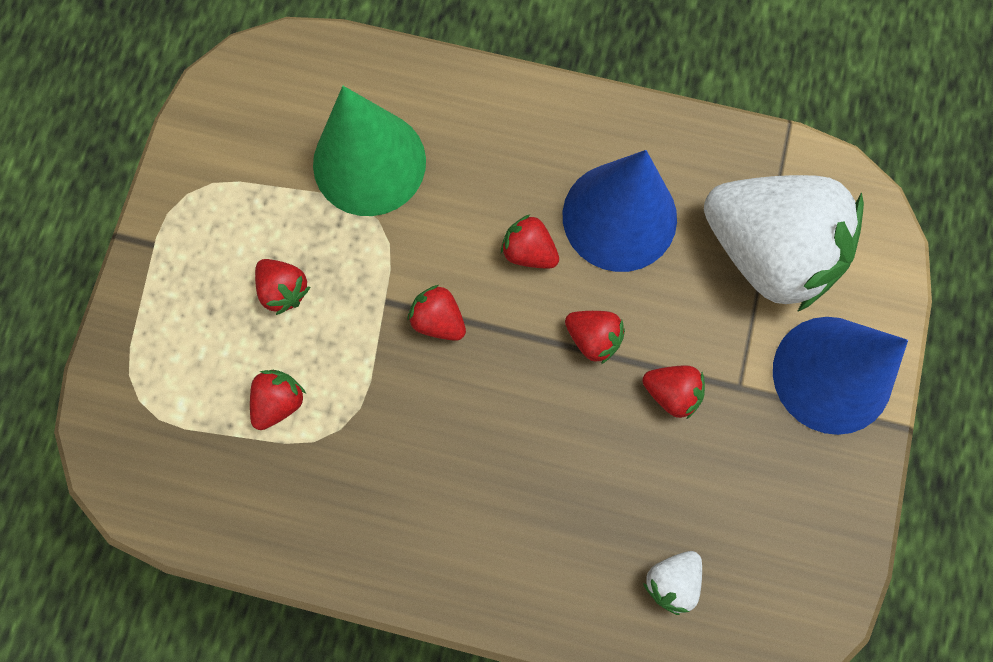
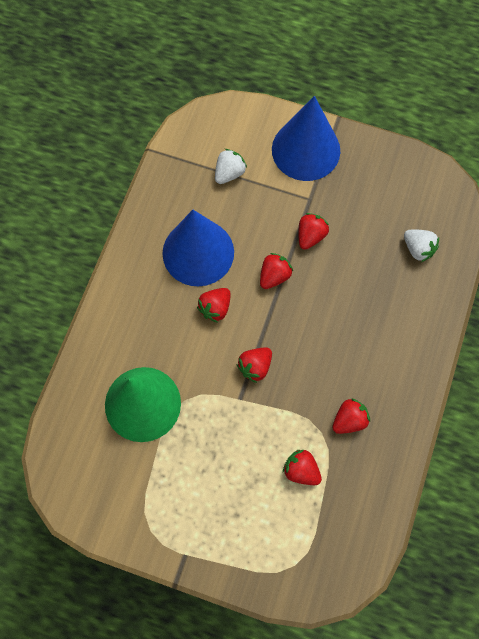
camera: 85 degrees left, 5 degrees down
(284, 290) = (226, 464): red strawberry -> red strawberry (349, 420)
(767, 252) = (229, 173): white strawberry -> white strawberry, size x0.40

